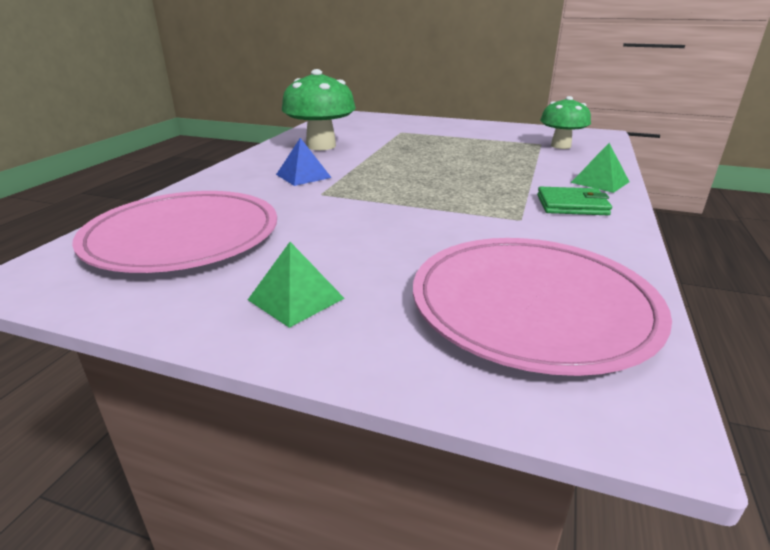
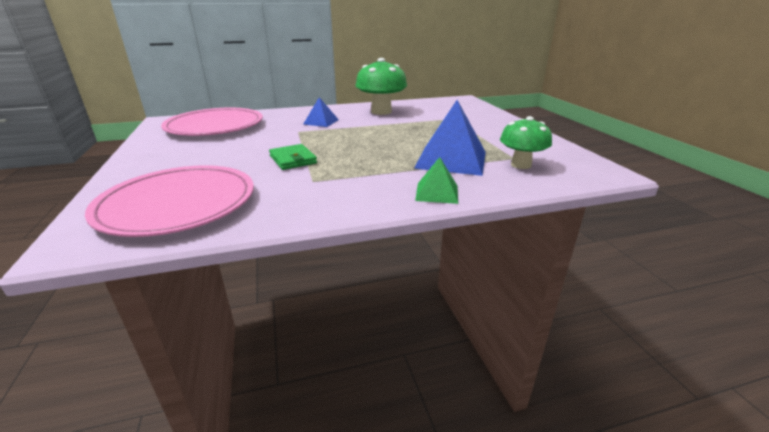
camera: 55 degrees right, 0 degrees up
(296, 299) = (162, 158): green pyramid -> none
(522, 159) = (451, 159): none -> blue pyramid
(572, 205) = (361, 191): green wallet -> green wallet (293, 159)

